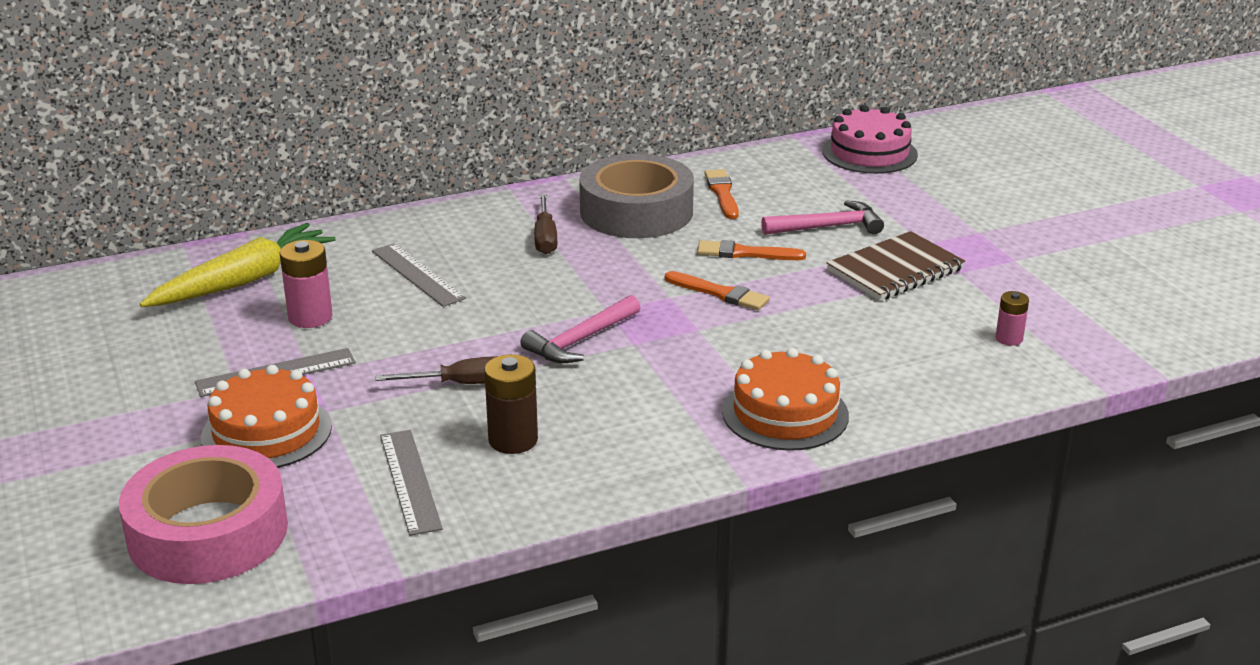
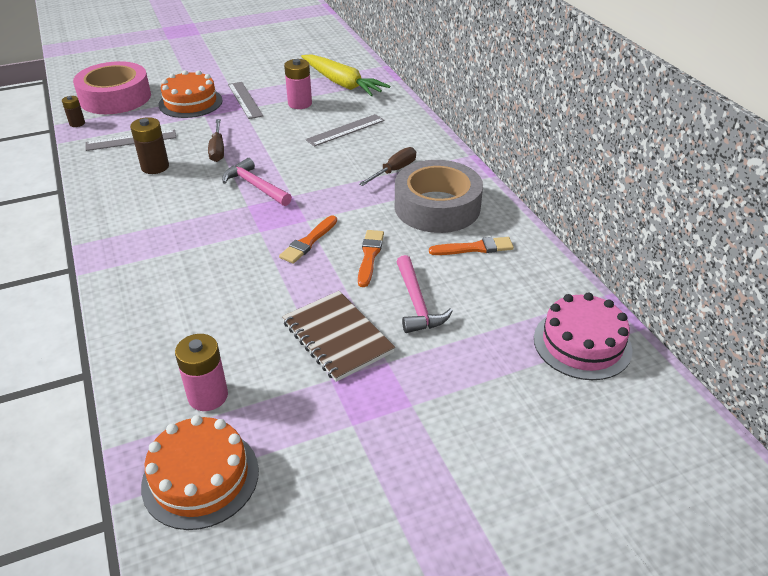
camera: 90 degrees right, 10 degrees up
(320, 564) = (77, 123): none -> brown battery
(545, 238) = (394, 171): brown screwdriver -> brown screwdriver turned 135 degrees clockwise
(785, 413) = (142, 264): orange cake -> orange cake (200, 477)
(1009, 338) = (208, 396): pink battery -> pink battery, size x1.64

